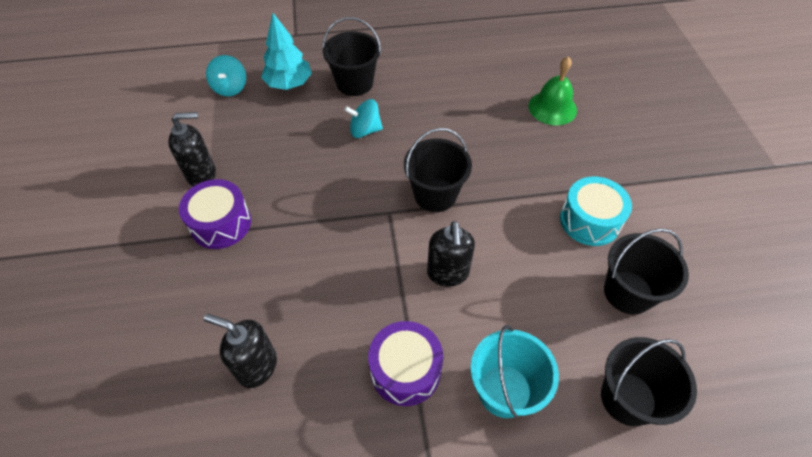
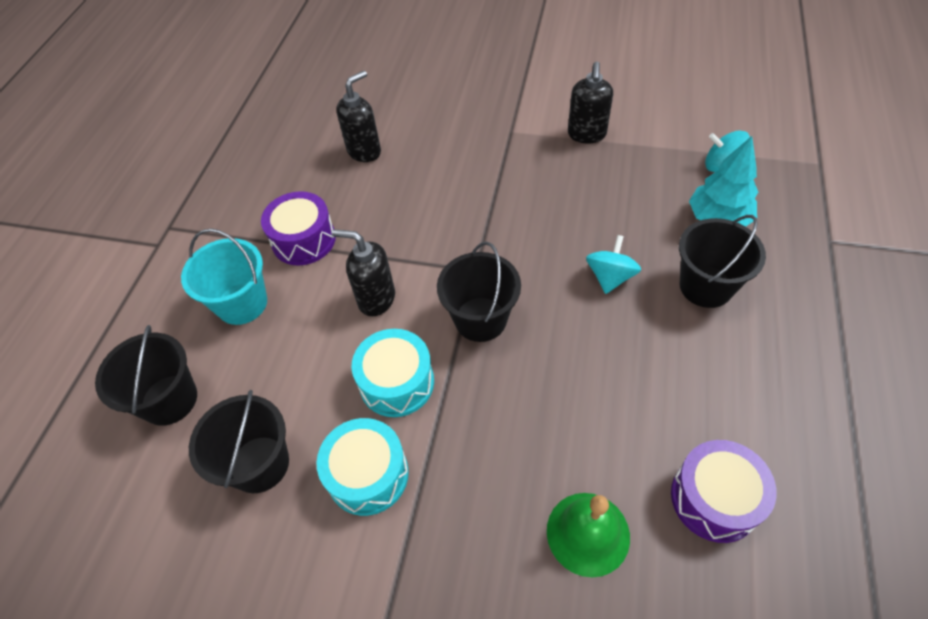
camera: 115 degrees right, 0 degrees up
(221, 223) = (518, 142): purple drum -> purple drum (714, 498)
(515, 229) = (397, 382): none -> turquoise drum

